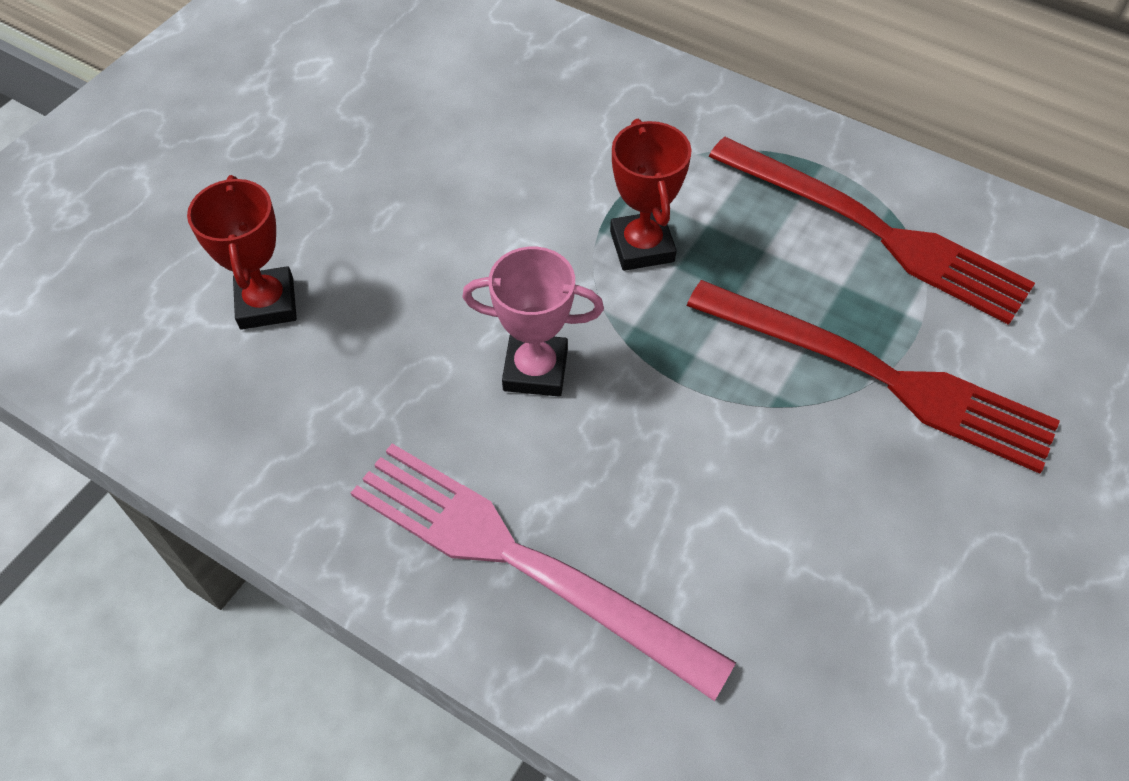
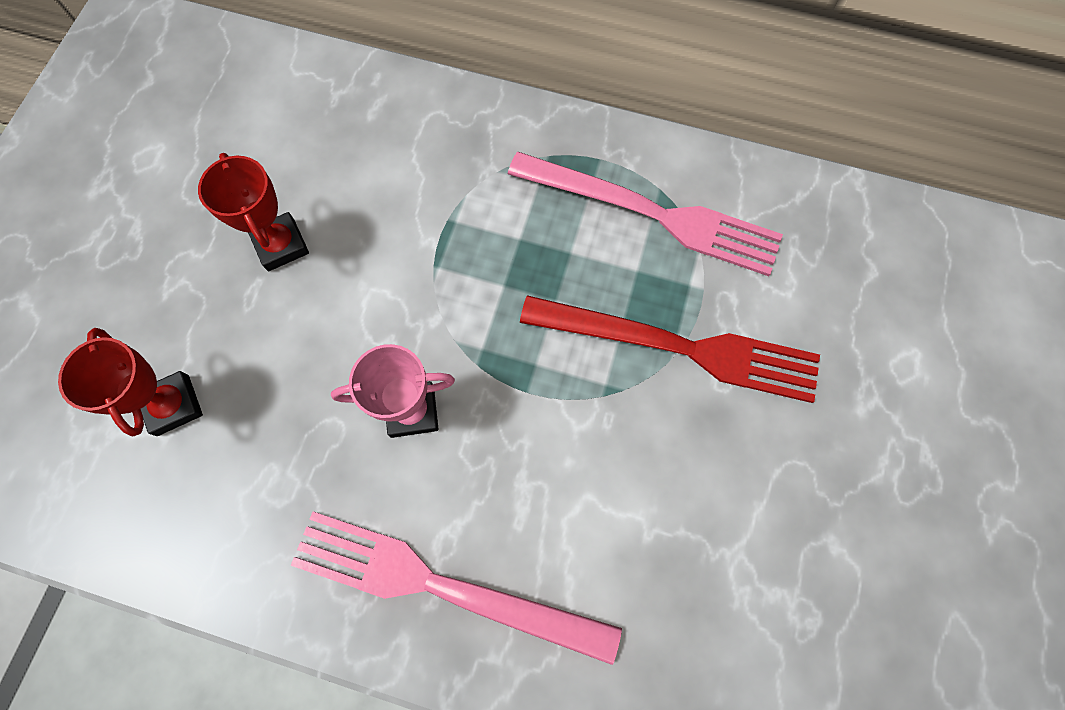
camera: 15 degrees left, 15 degrees up
(642, 246) = (472, 273): red trophy -> red trophy (281, 245)
(872, 230) = (650, 213): red fork -> pink fork

